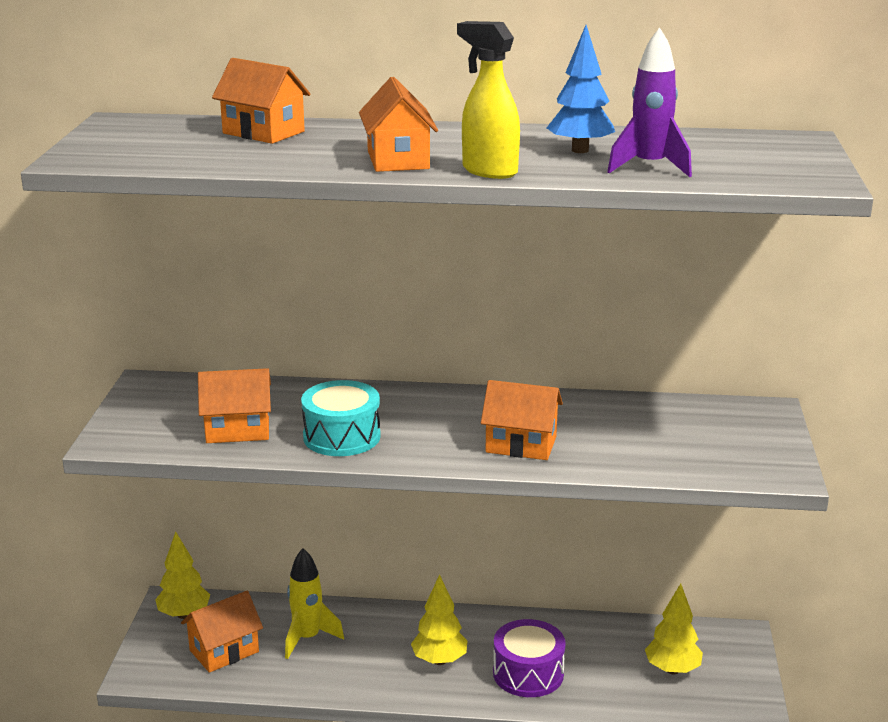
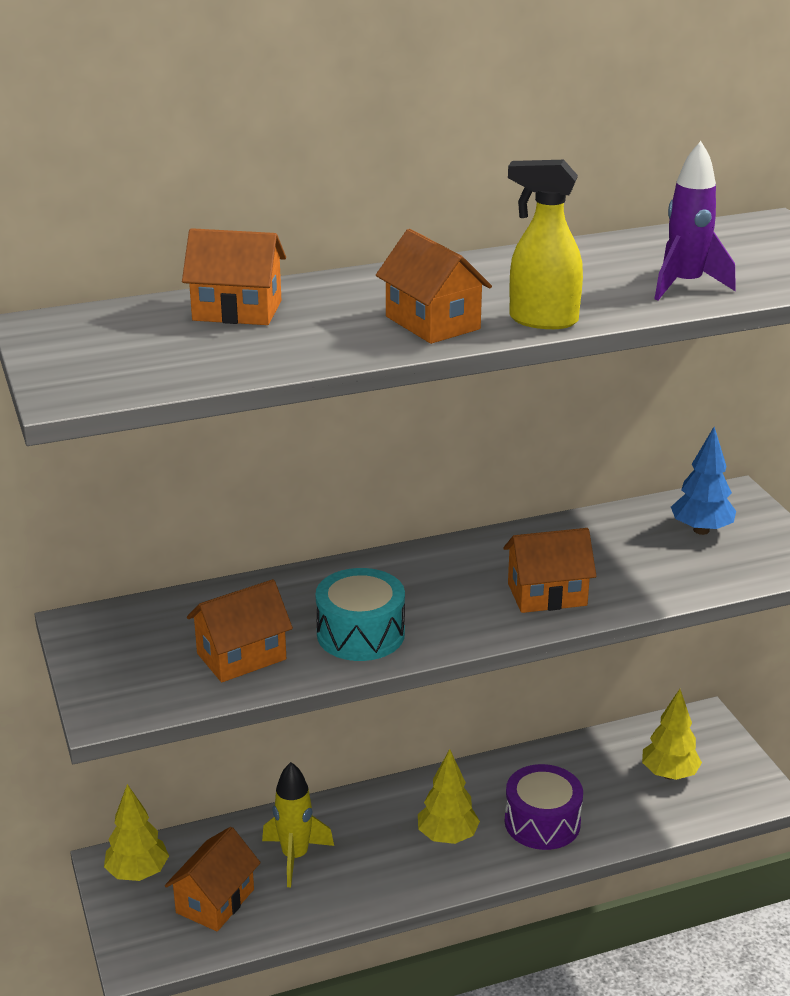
camera: 25 degrees left, 5 degrees up
(580, 150) = (594, 275): blue tree -> blue tree (701, 530)

